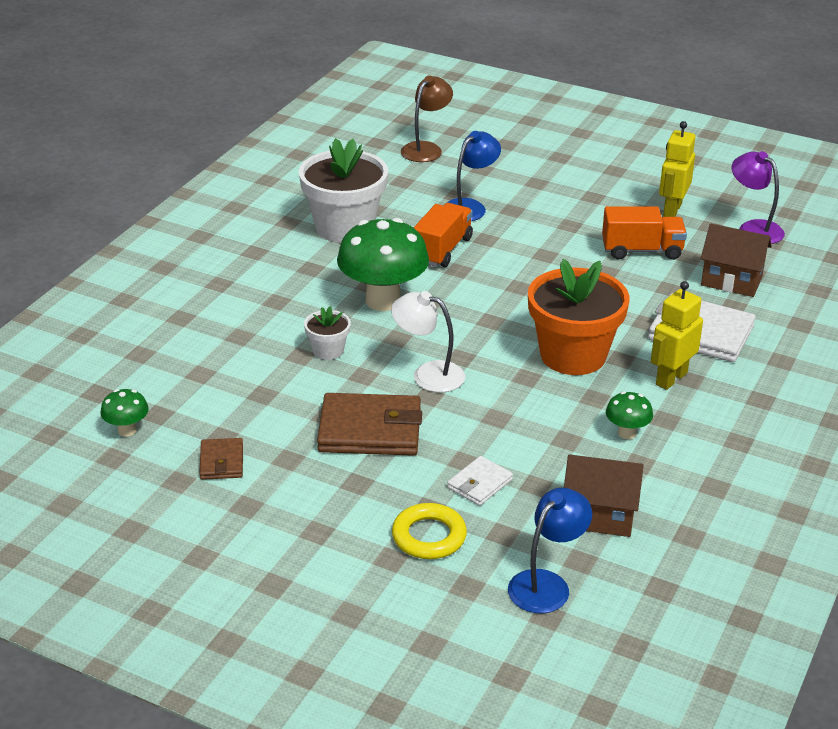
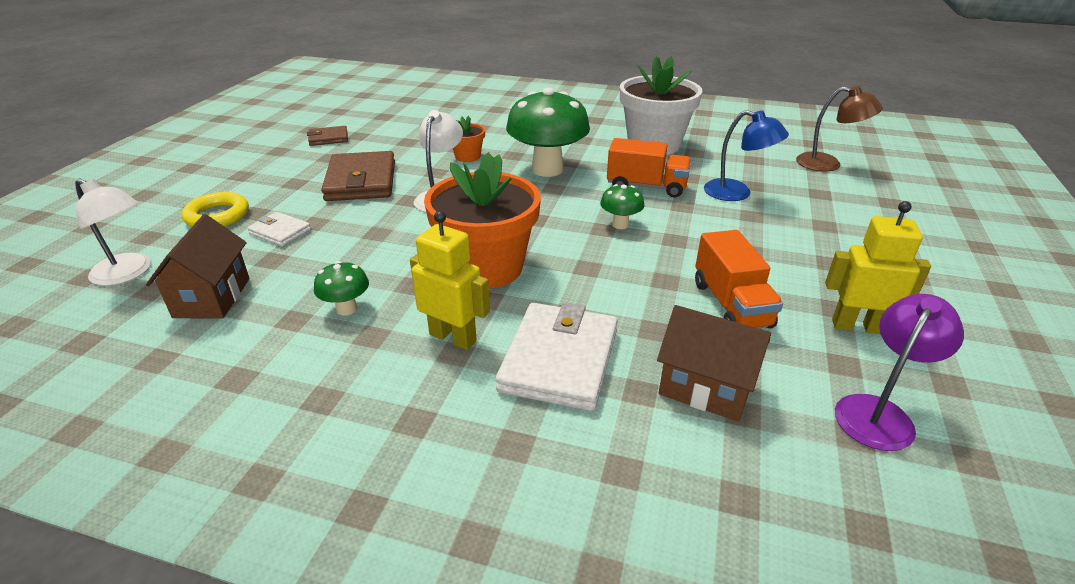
camera: 80 degrees right, 0 degrees up
(127, 430) = (366, 111): green mushroom -> green mushroom (620, 224)
(328, 350) = (467, 156): white flower pot -> orange flower pot
(546, 584) = (128, 274): blue lamp -> white lamp
(731, 281) = (705, 388): brown house -> brown house turned 75 degrees counterclockwise

